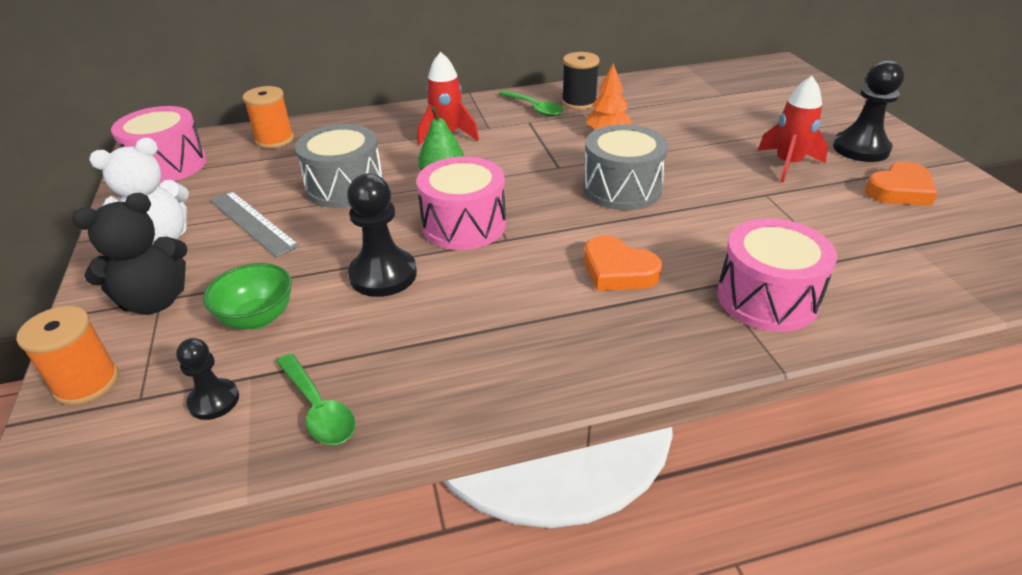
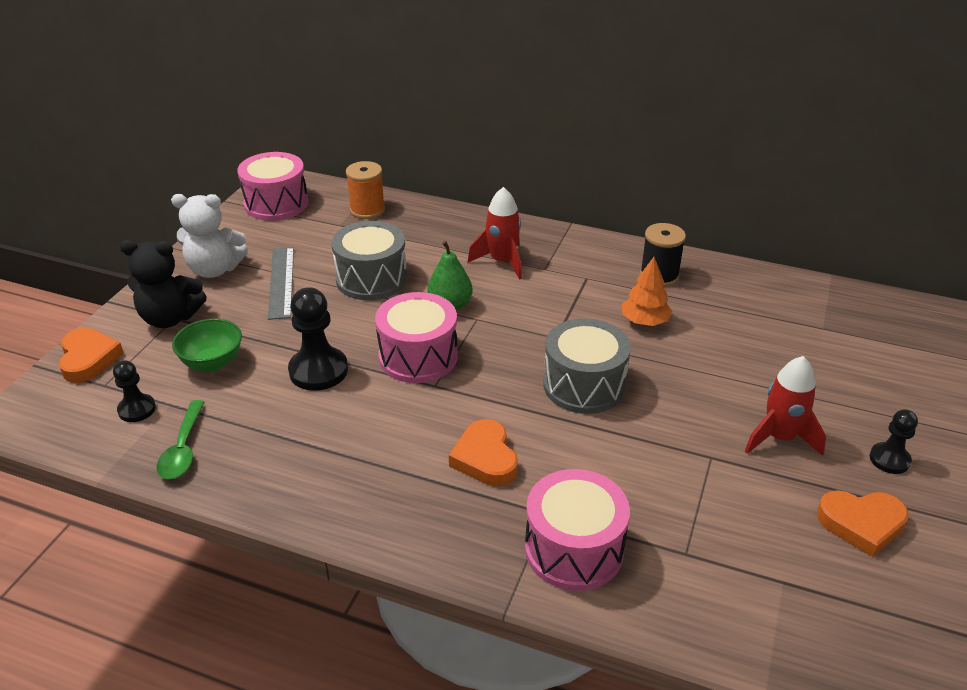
camera: 35 degrees right, 0 degrees up
(87, 383) = (88, 359): orange spool -> orange heart
(534, 108) = (609, 265): green spoon -> none
(861, 149) = (889, 459): black pawn -> black pawn, size x0.59

